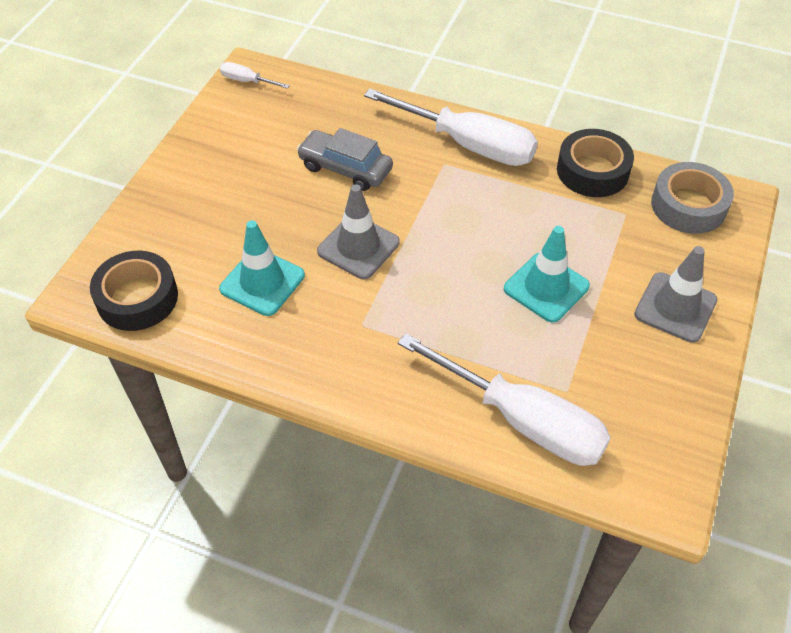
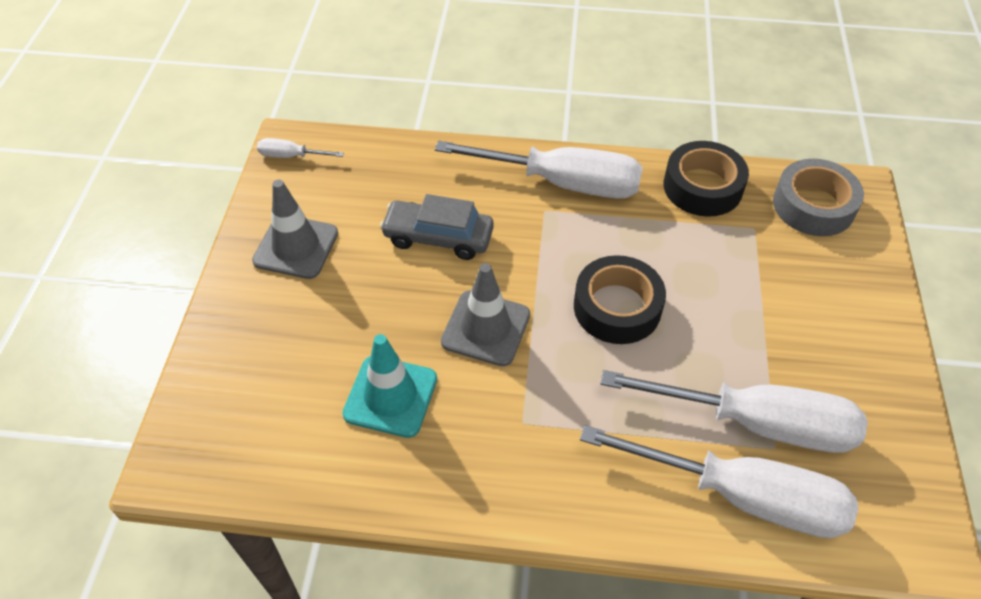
camera: 15 degrees left, 0 degrees up
(137, 298) = (246, 451): black tape -> black tape (617, 307)
(546, 287) = (706, 330): turquoise traffic cone -> none
(560, 369) = (758, 423): none -> white screwdriver
(675, 307) = (846, 323): grey traffic cone -> grey traffic cone (296, 247)

